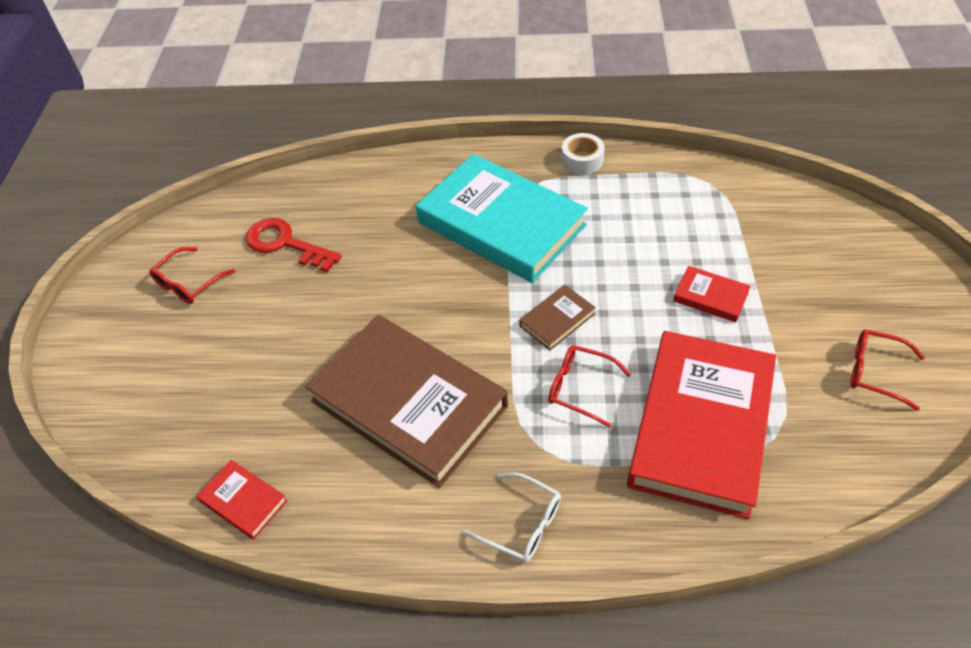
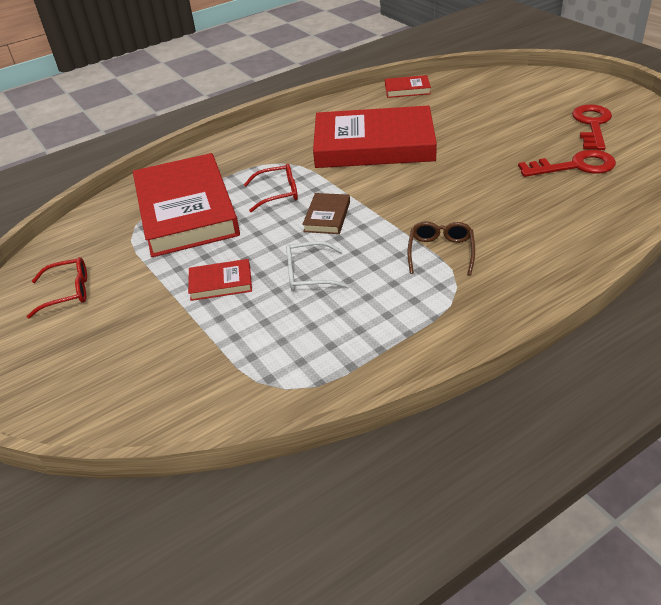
camera: 145 degrees right, 10 degrees down
(189, 283) = (592, 125): red glasses -> red key
(409, 403) = (374, 145): brown book -> red book
(501, 224) = (441, 252): turquoise book -> brown glasses
(522, 524) = (262, 138): white glasses -> white glasses (309, 274)
(582, 160) = (436, 345): white tape -> none

